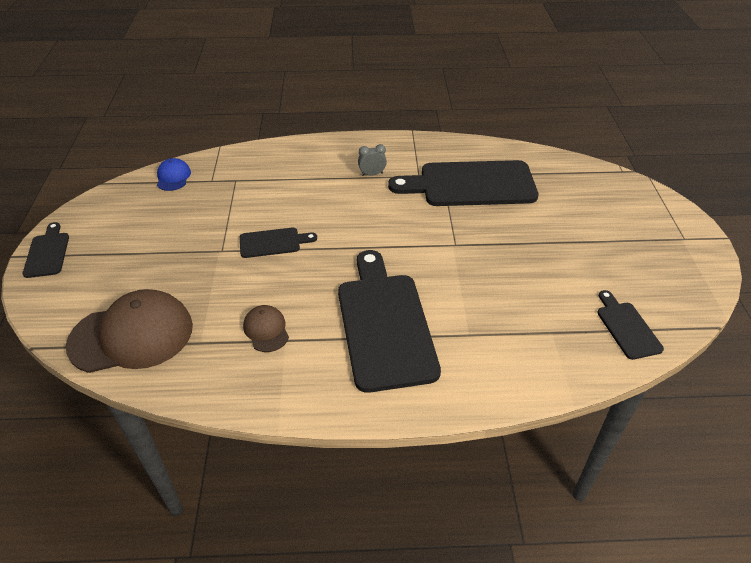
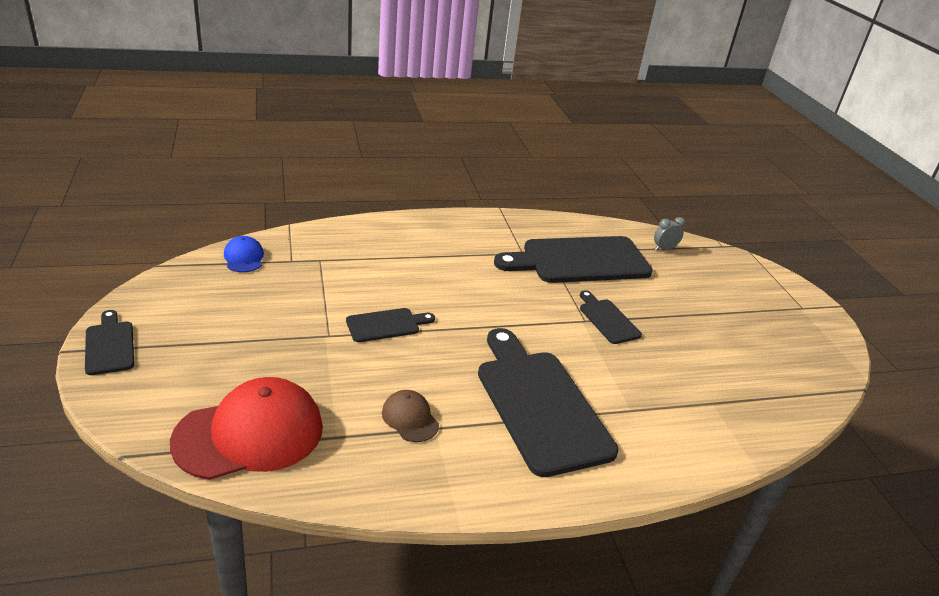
camera: 15 degrees left, 10 degrees down
(132, 335) = (249, 434): brown cap -> red cap
(372, 174) = (472, 252): grey clock -> grey clock (664, 248)
(627, 327) = (782, 394): black cutting board -> black cutting board (607, 319)

